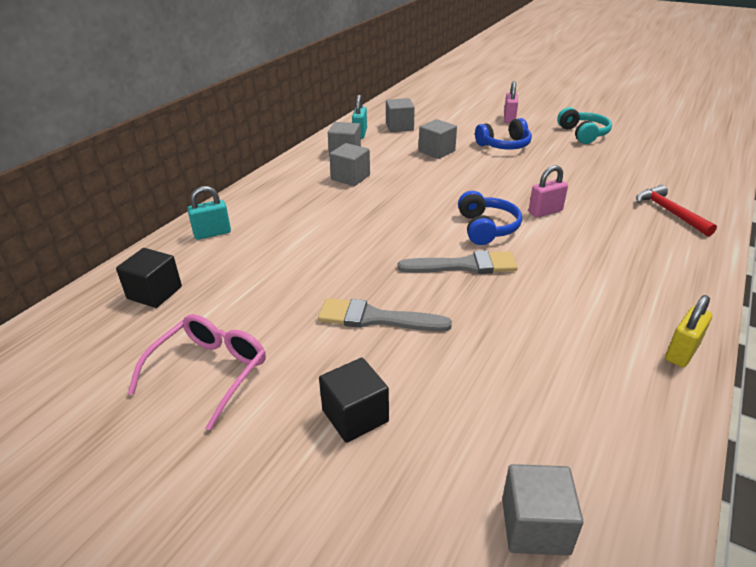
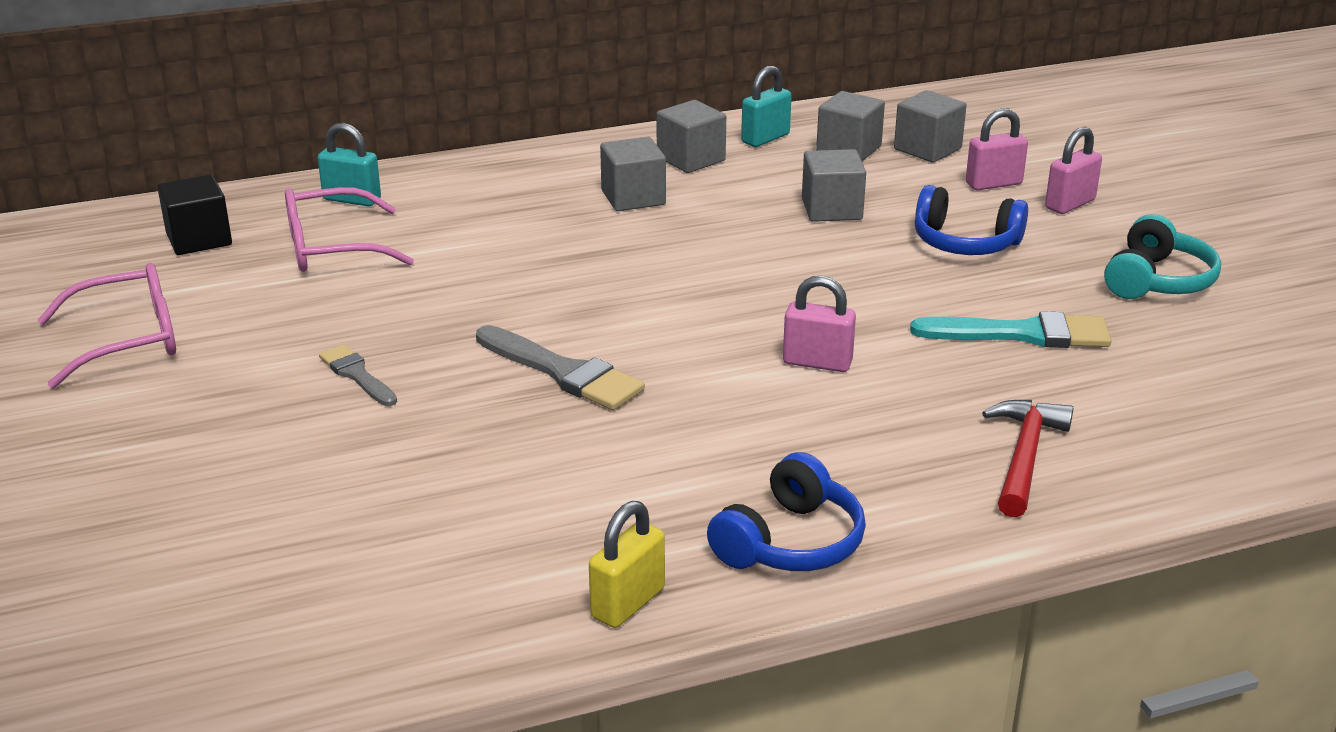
camera: 40 degrees right, 5 degrees down
(245, 262) = (331, 248): none -> pink glasses
(355, 416) = (179, 448): black cube -> none
(376, 318) = (357, 375): grey brush -> grey brush, size x0.60
(472, 121) = (993, 184): none -> pink padlock
(486, 228) = (685, 343): blue headphones -> blue headphones (790, 542)
(535, 526) = (163, 623): grey cube -> grey cube (927, 149)
(583, 169) = (1022, 334): none -> turquoise brush
(681, 352) = (628, 603): yellow padlock -> yellow padlock turned 45 degrees counterclockwise

